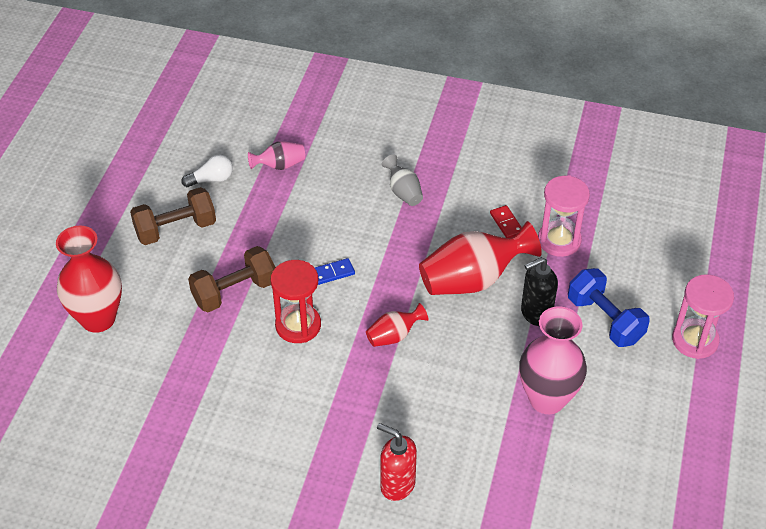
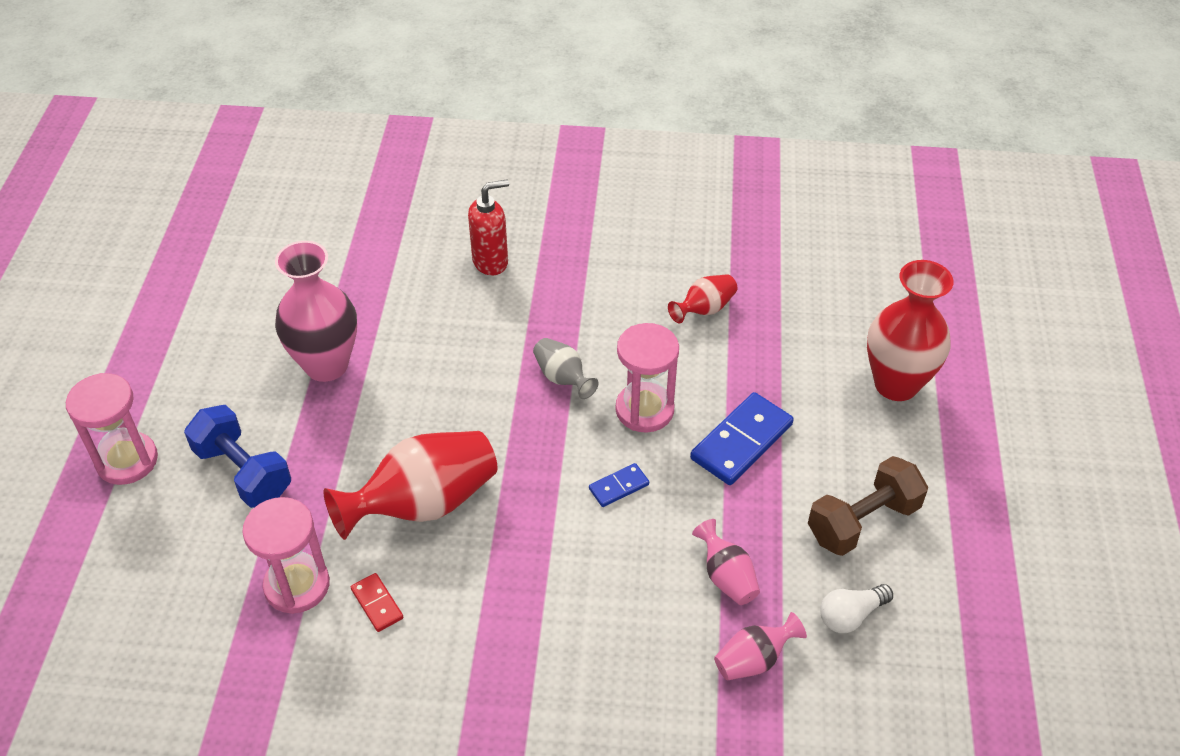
camera: 170 degrees right, 0 degrees up
(234, 291) = (741, 442): brown dumbbell -> blue domino
(279, 209) = (726, 577): none -> pink vase
(298, 325) = (644, 410): red hourglass -> pink hourglass
(394, 336) = (520, 413): red vase -> red vase (704, 309)
(397, 485) = (491, 262): red soap dispenser -> red soap dispenser turned 45 degrees counterclockwise
(403, 192) = (543, 638): grey vase -> grey vase (562, 378)
(536, 313) = (336, 467): black soap dispenser -> none

